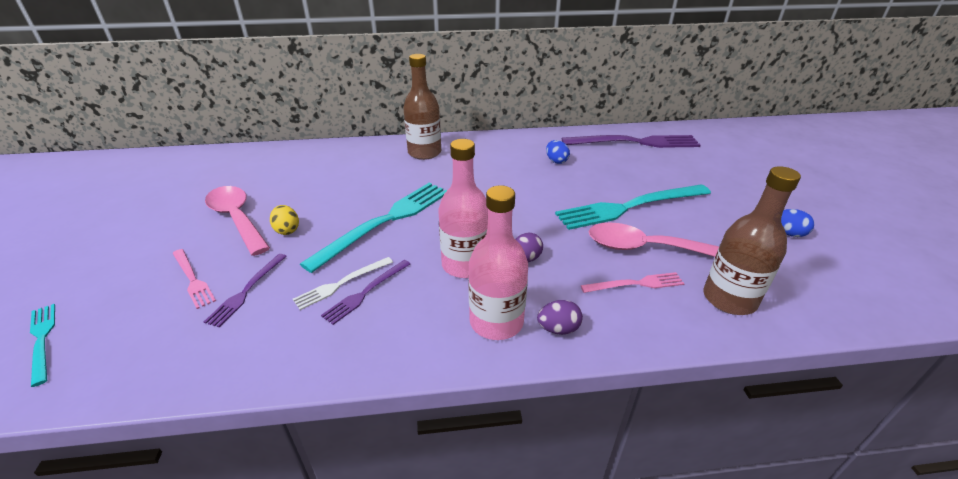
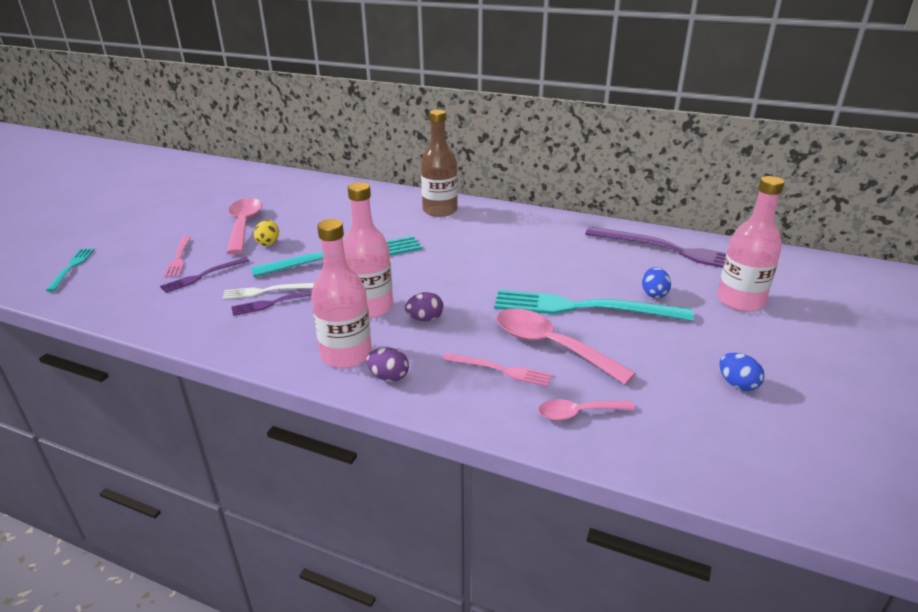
camera: 30 degrees right, 5 degrees down
(556, 161) = (559, 247): blue egg -> blue egg (654, 294)
(716, 169) = (740, 301): none -> pink bottle
(729, 299) = (578, 413): brown bottle -> pink spoon

